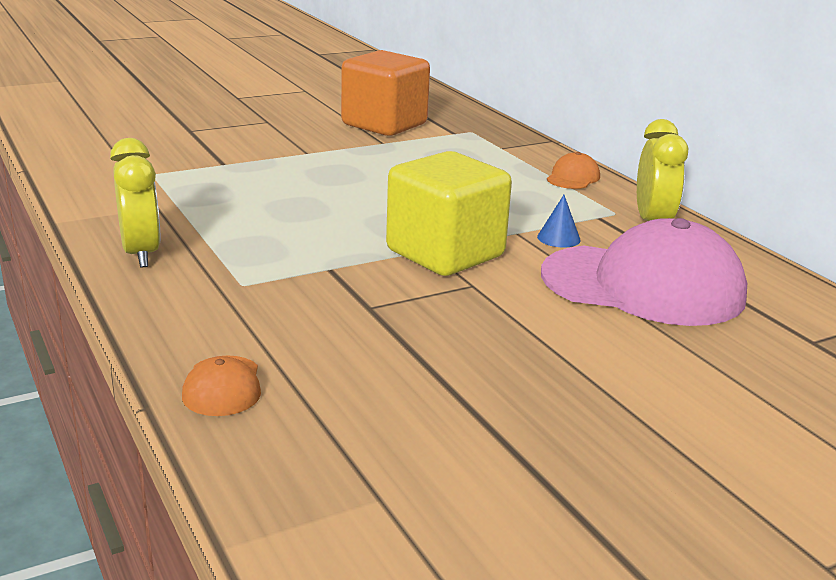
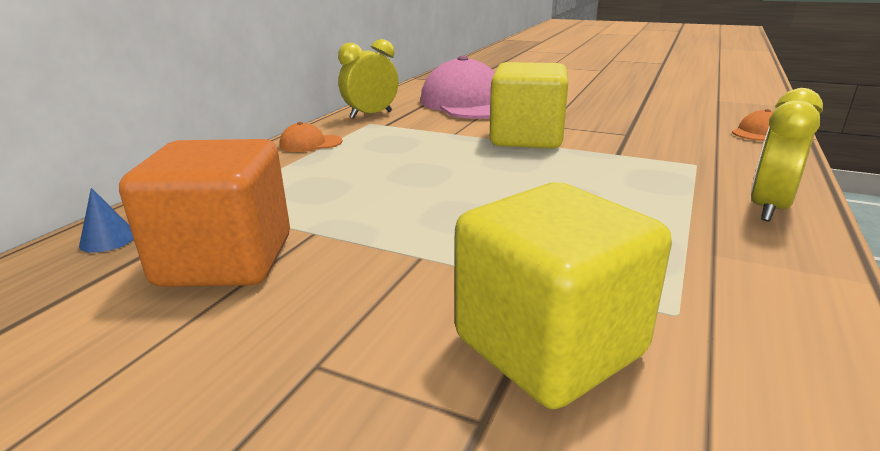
camera: 125 degrees left, 0 degrees up
(194, 148) = (549, 346): none -> yellow cube
(558, 238) = (442, 125): blue cone -> blue cone (108, 239)

